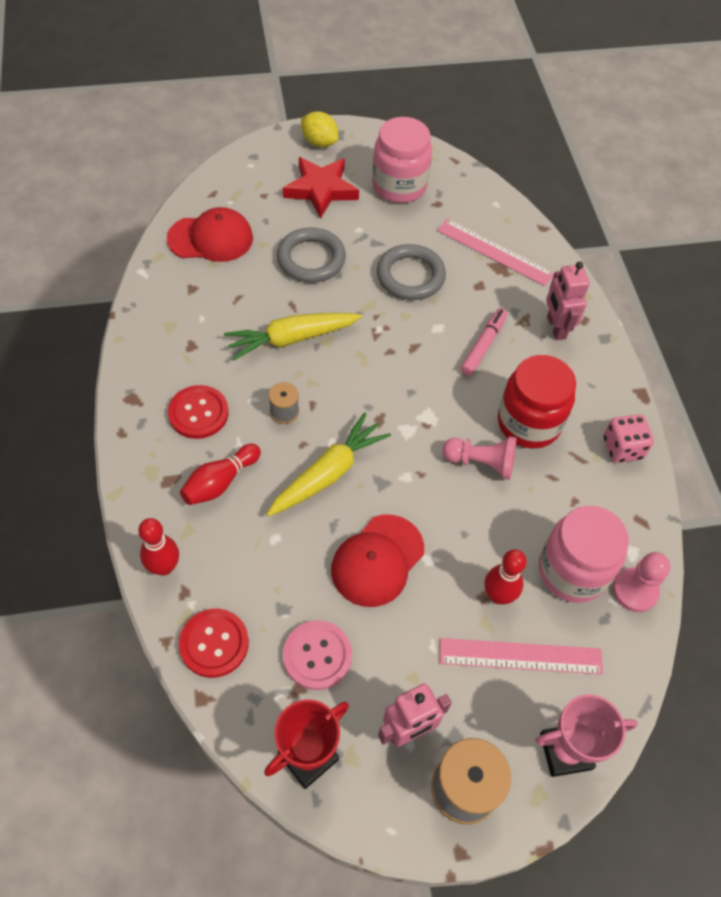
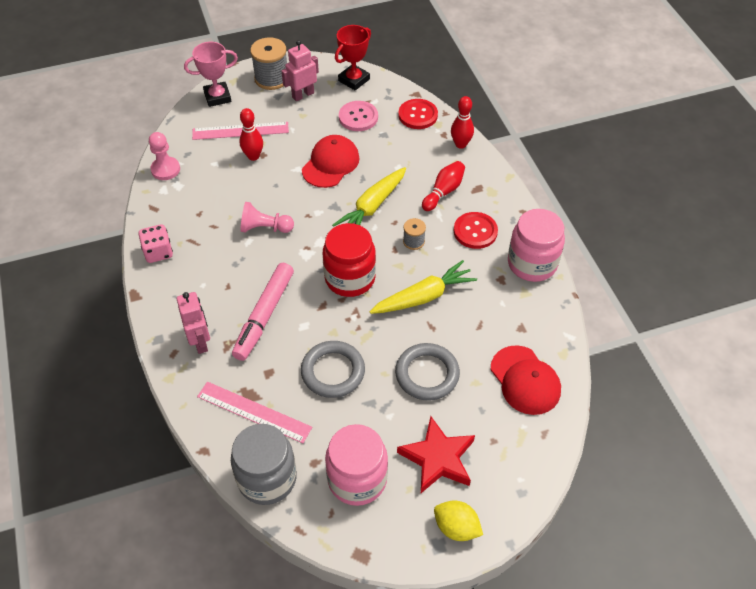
camera: 175 degrees right, 5 degrees down
(211, 238) = (525, 380): red cap -> red cap turned 105 degrees counterclockwise
(482, 198) = (267, 478): none -> grey jar
(483, 345) = (264, 315): pink marker -> pink marker, size x1.56
(528, 423) = (229, 260): red jar -> red jar (350, 278)
(572, 571) = (205, 174): pink jar -> pink jar (532, 263)

